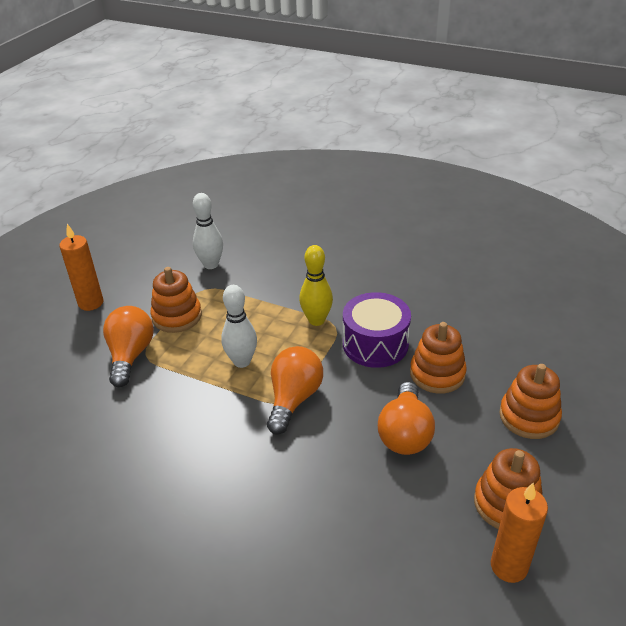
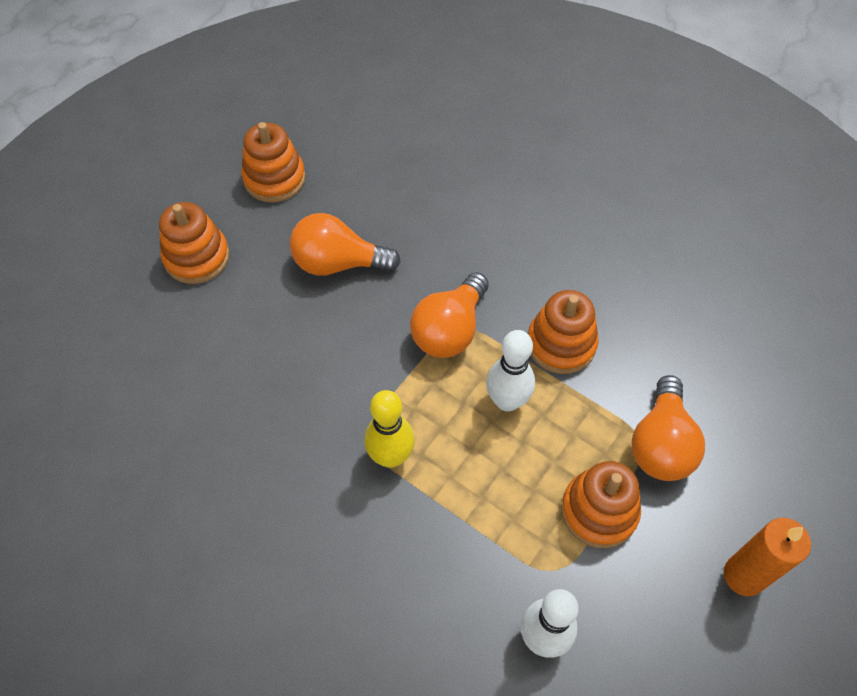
camera: 170 degrees left, 20 degrees up
(375, 344) = (323, 394): purple drum -> none
(405, 433) = (338, 263): orange light bulb -> orange light bulb turned 105 degrees counterclockwise
(437, 374) = (266, 331): orange stacking toy -> orange stacking toy (561, 344)
(509, 566) = (302, 133): orange candle -> none

